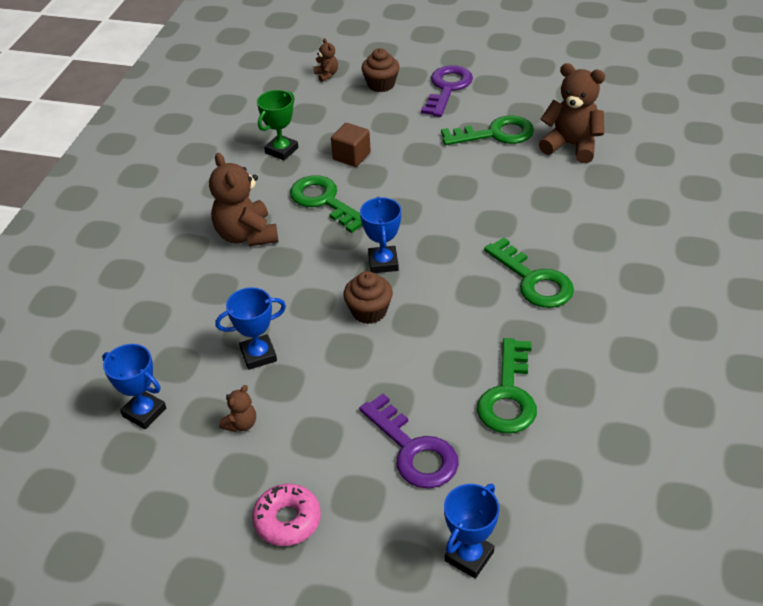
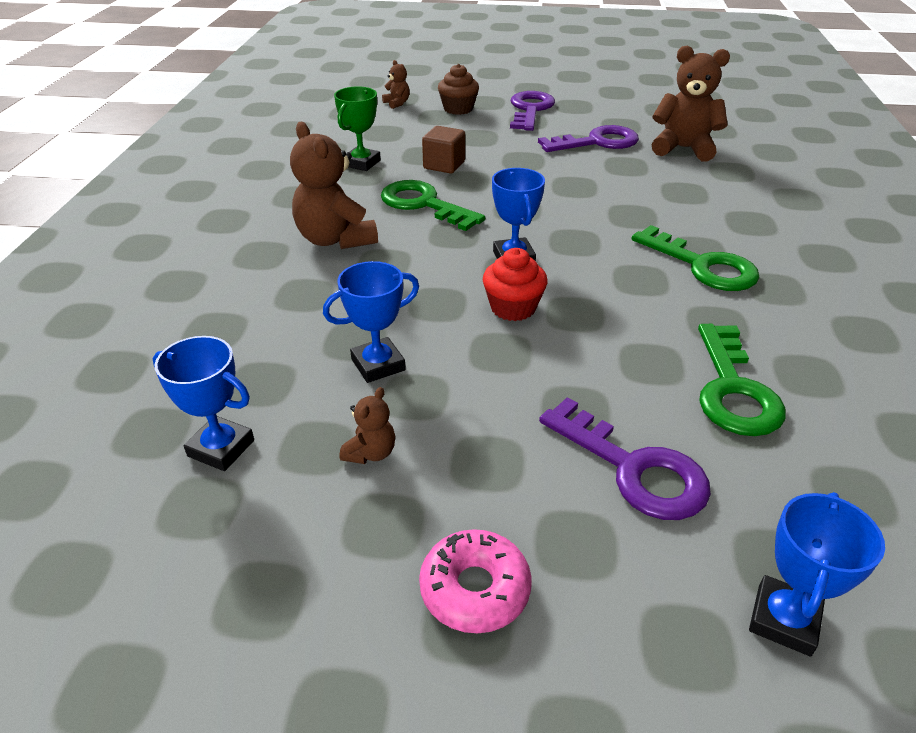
camera: 10 degrees left, 5 degrees down
(369, 311) = (513, 308): brown cupcake -> red cupcake
(495, 134) = (597, 142): green key -> purple key

